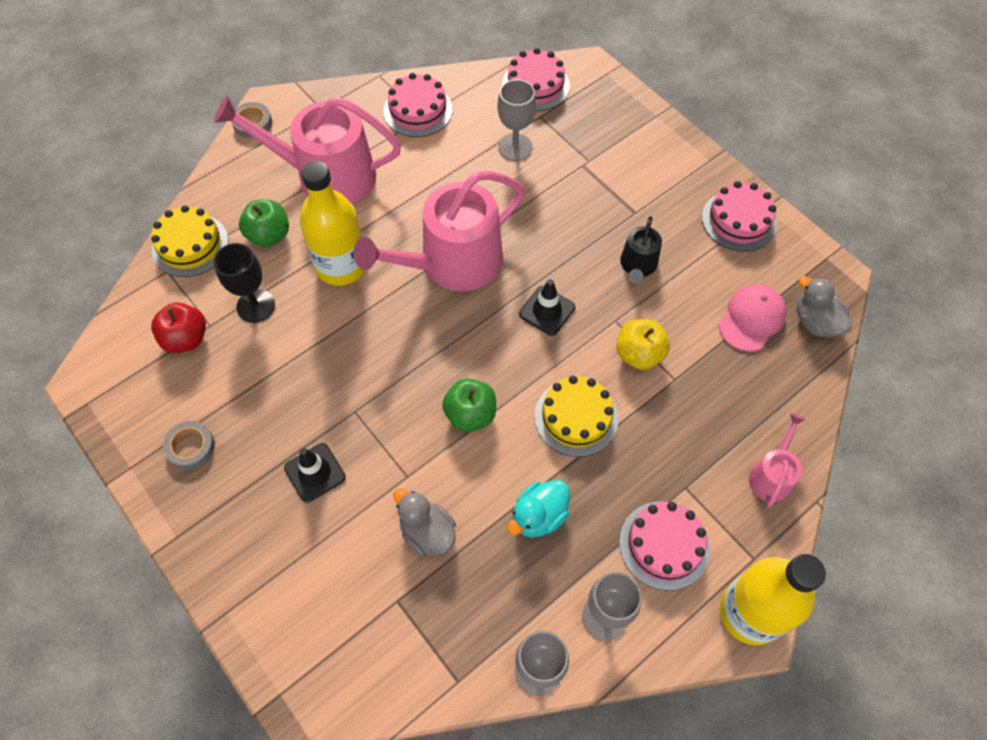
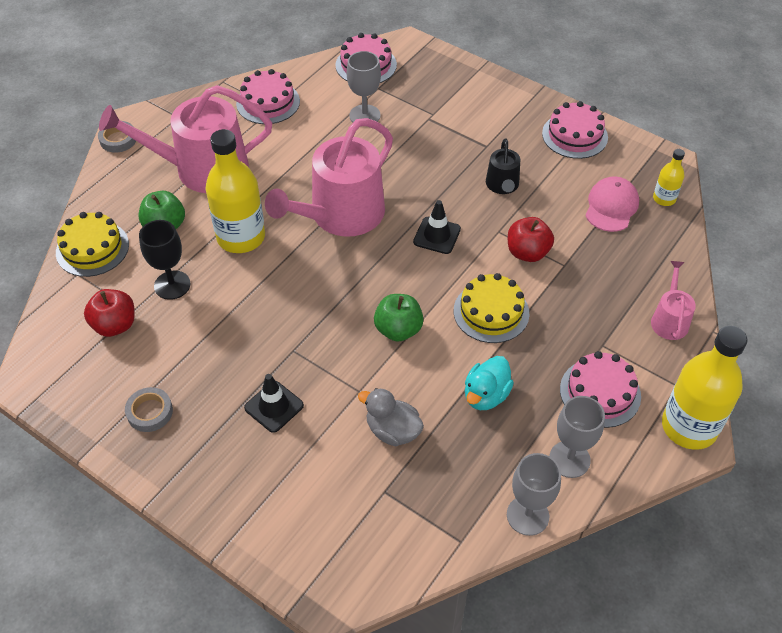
camera: 15 degrees left, 10 degrees down
(639, 354) = (527, 252): yellow apple -> red apple
(815, 322) = (664, 198): grey duck -> yellow bottle

